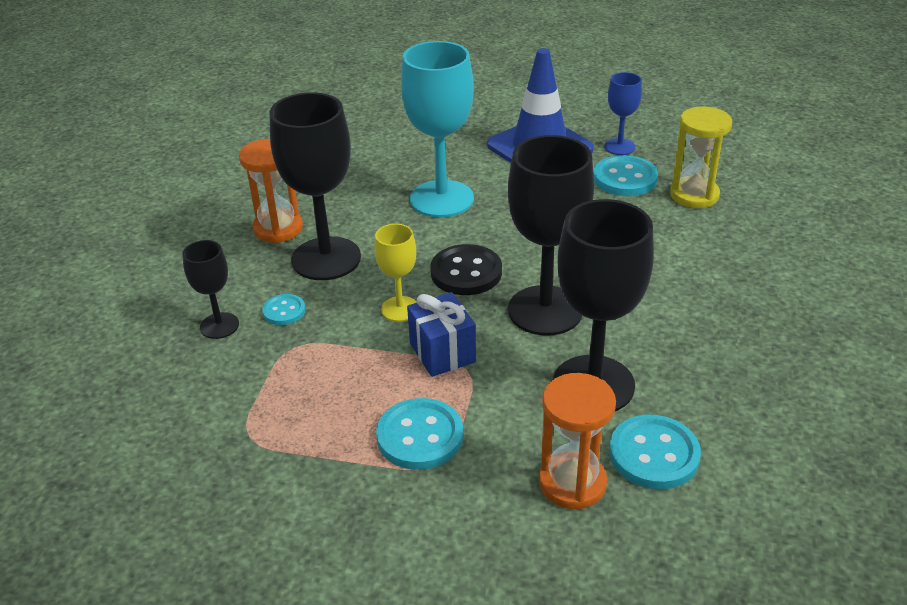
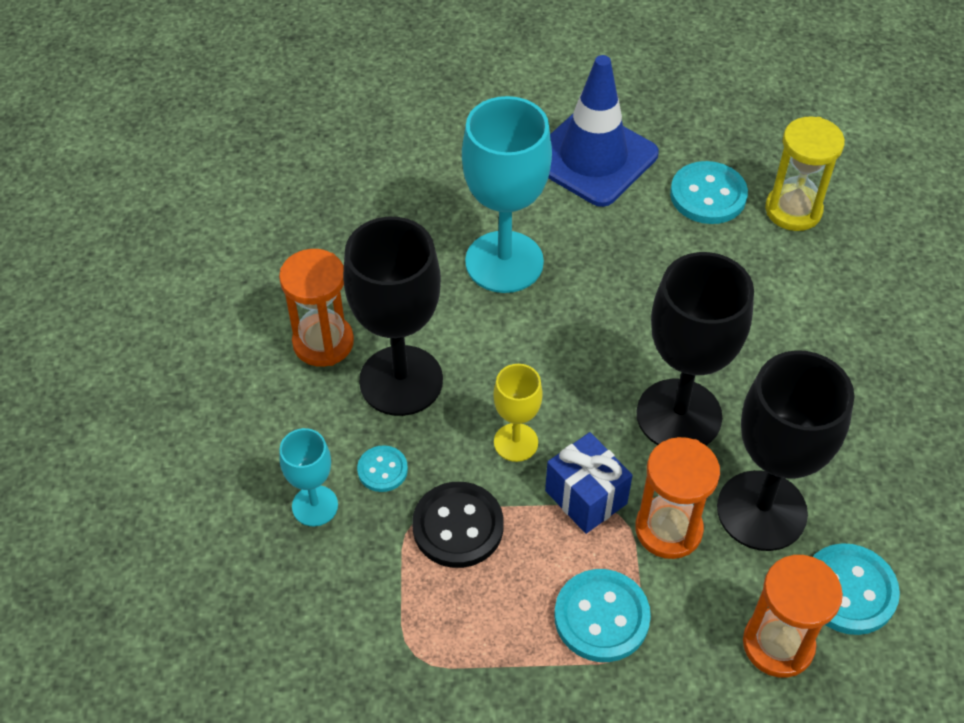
camera: 15 degrees left, 15 degrees up
(219, 326) = (315, 506): black goblet -> turquoise goblet
(466, 272) = (572, 374): black button -> black button (458, 526)
(505, 385) = (668, 529): none -> orange hourglass
(619, 147) = (687, 143): blue goblet -> none

